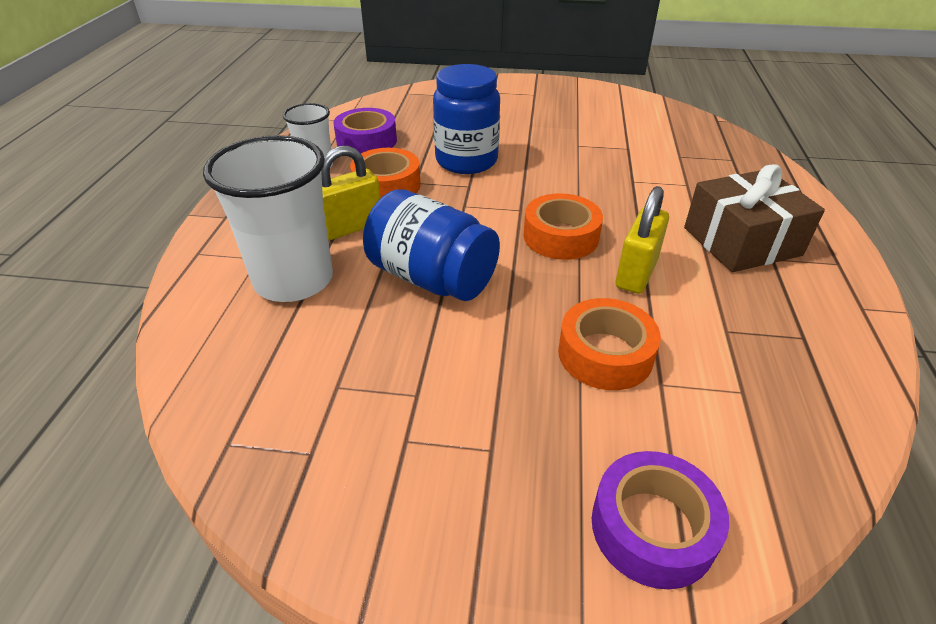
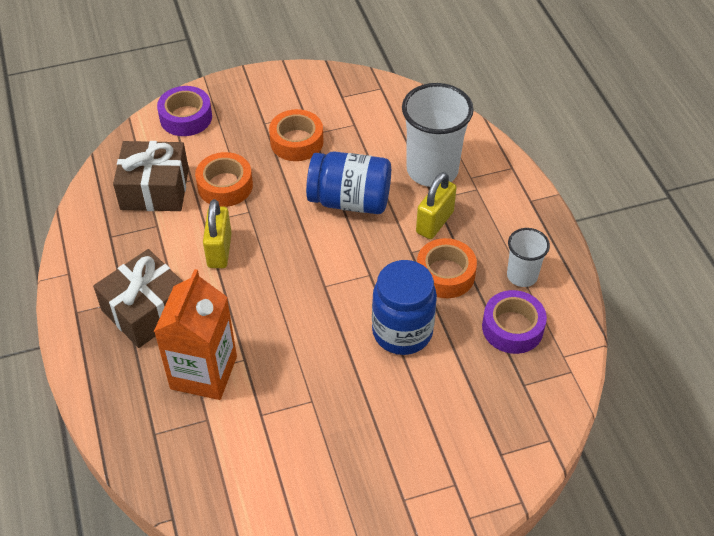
camera: 155 degrees right, 10 degrees up
(560, 236) = (282, 267): orange tape -> orange tape (296, 141)
(678, 181) = (203, 372): none -> orange carton
(729, 387) = (155, 189): none -> brown gift

